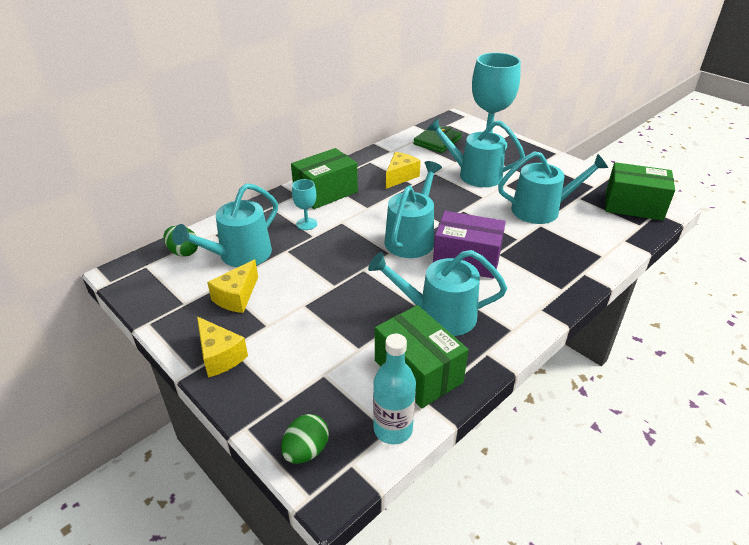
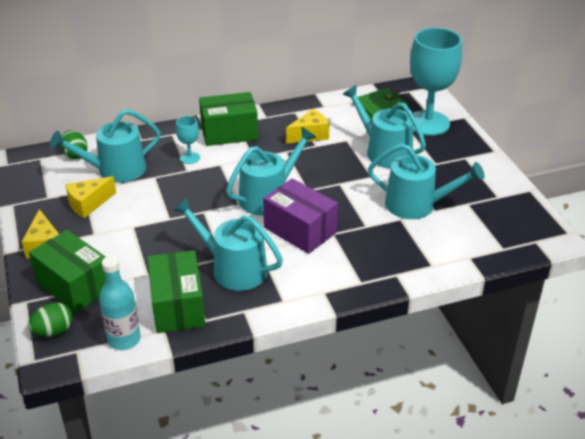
camera: 25 degrees right, 0 degrees up
(633, 206) = (518, 227): green box -> green box (74, 285)

